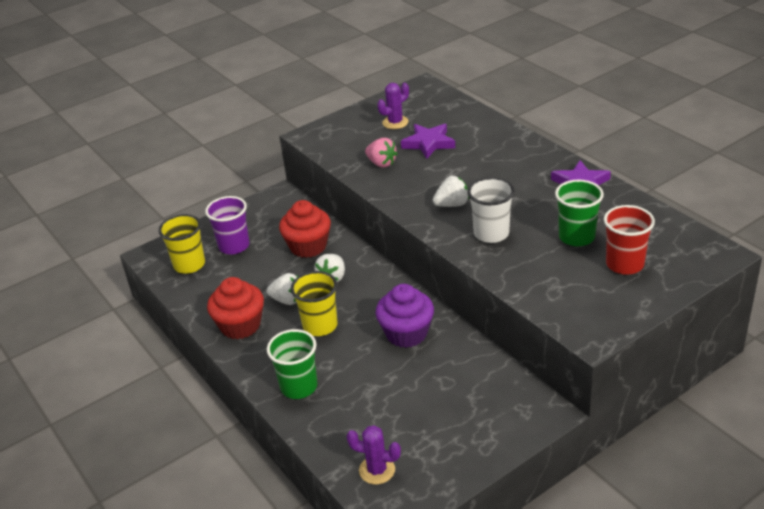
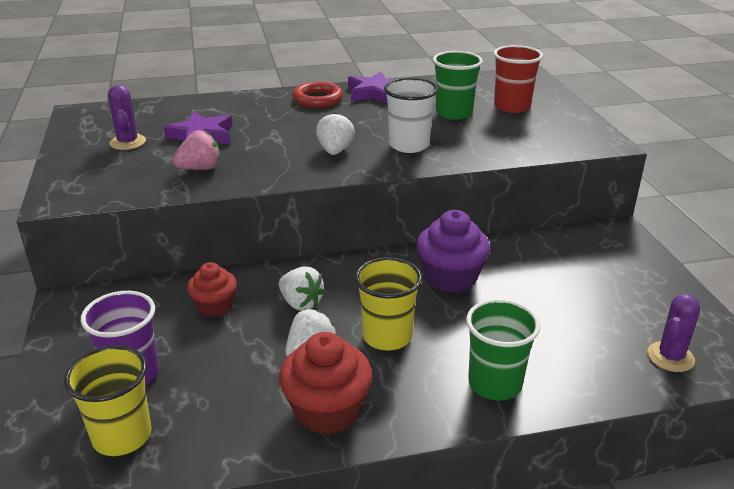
camera: 70 degrees left, 5 degrees down
(308, 246) = (215, 306): red cupcake -> red cupcake, size x0.64
(538, 163) = (318, 99): none -> red ring

